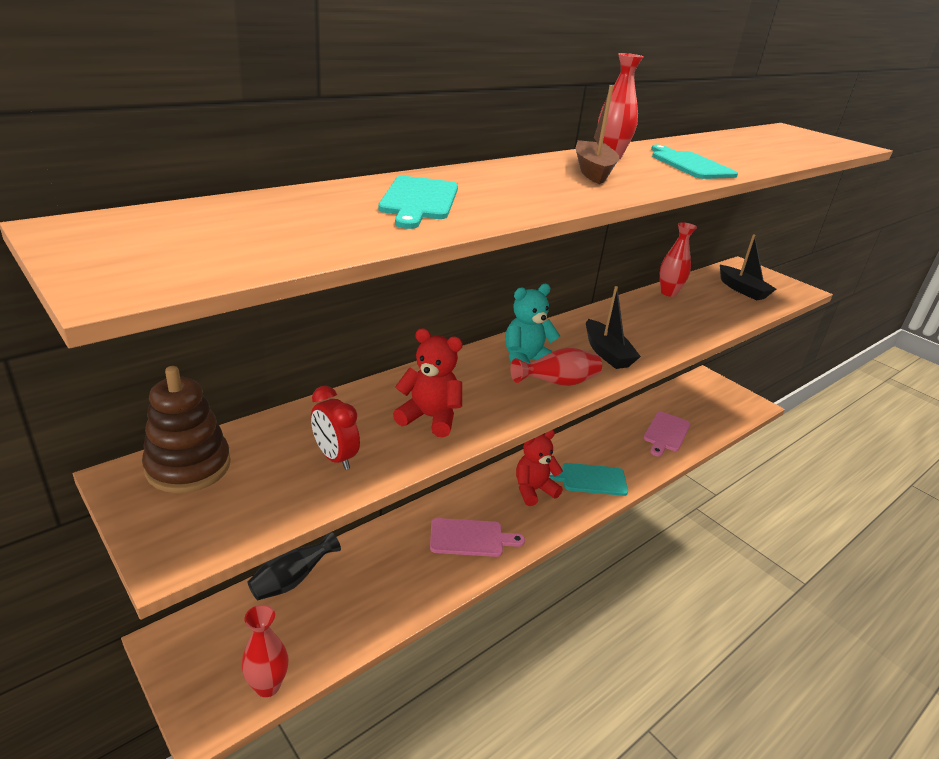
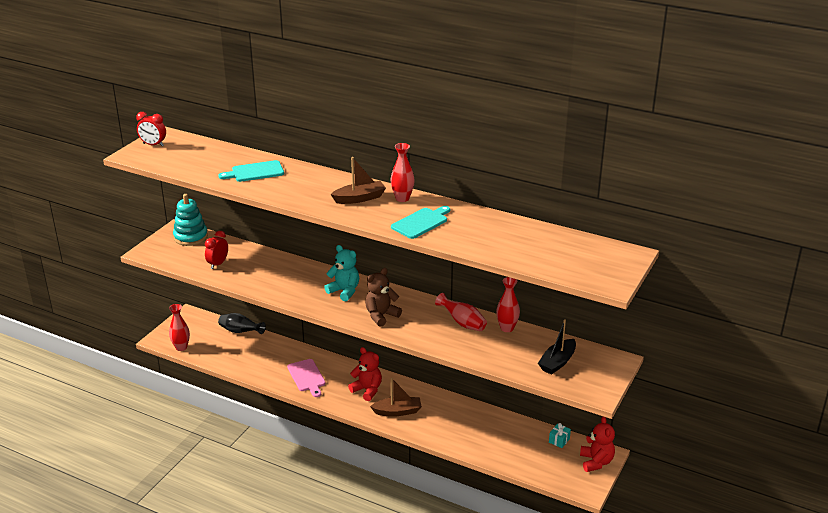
camera: 70 degrees right, 0 degrees up
(110, 249) = (153, 145): none -> red clock
(188, 466) = (190, 237): brown stacking toy -> turquoise stacking toy
(429, 418) = (265, 277): red teddy bear -> red teddy bear (596, 462)
(558, 383) = (329, 305): red vase -> red vase (462, 323)
(590, 479) = (397, 411): turquoise cutting board -> brown boat
(607, 353) = (381, 316): black boat -> brown teddy bear
(666, 433) = (488, 440): pink cutting board -> none
(679, 393) = (559, 440): none -> turquoise gift

